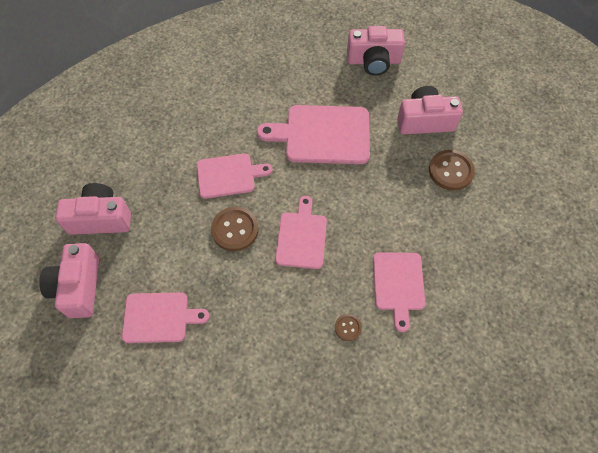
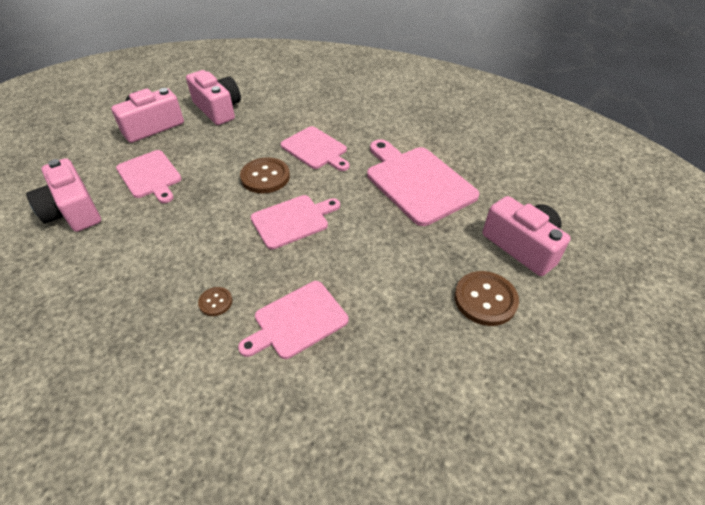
camera: 55 degrees right, 15 degrees down
(373, 61) = (542, 176): pink camera -> pink camera (73, 211)

